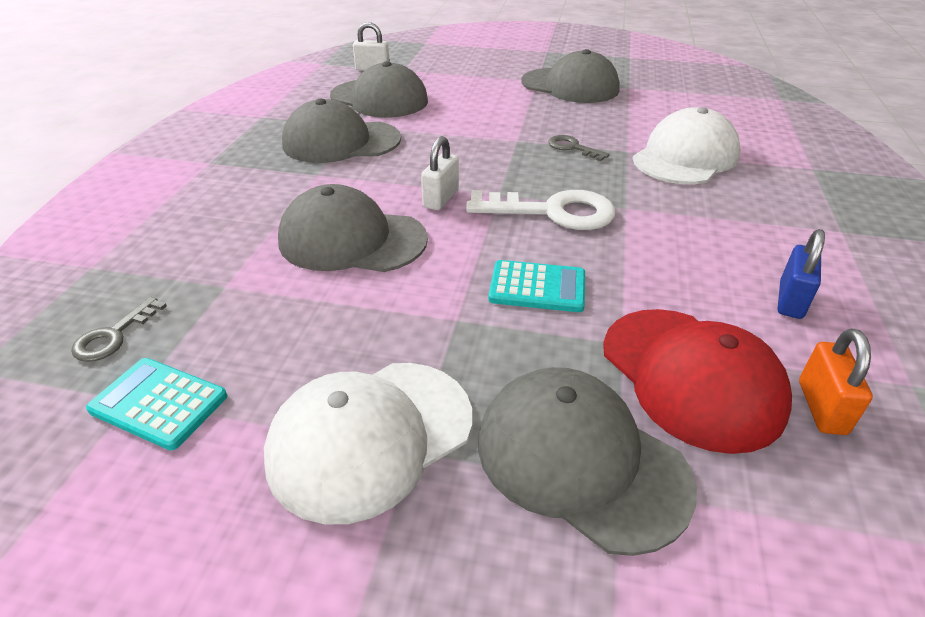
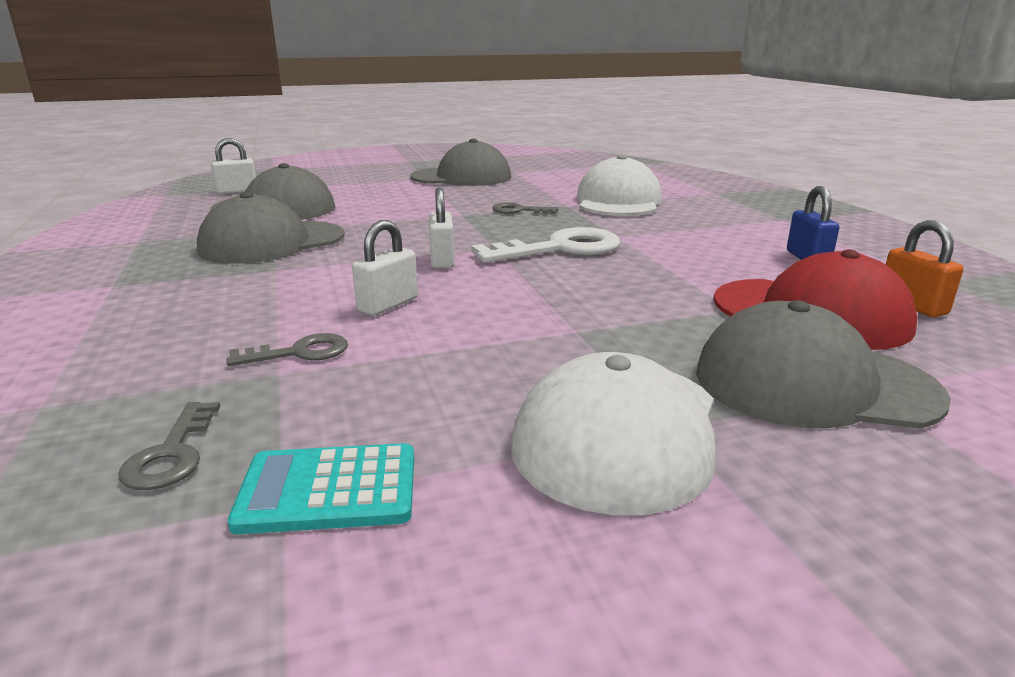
camera: 30 degrees left, 15 degrees down
(252, 271) = (299, 353): none -> grey key
(352, 240) = (388, 305): grey cap -> white padlock
(537, 287) = (617, 294): turquoise calculator -> none

